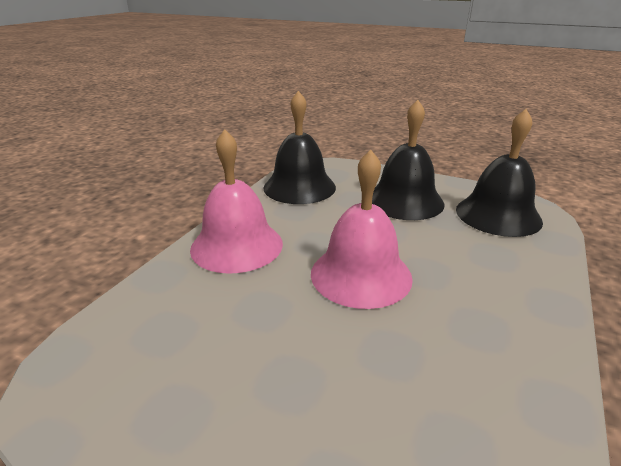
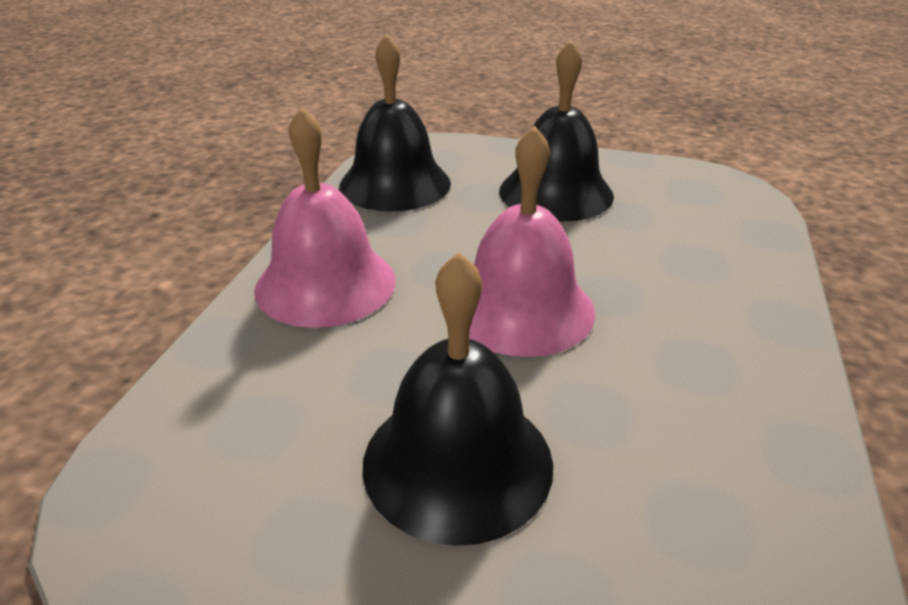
camera: 10 degrees left, 5 degrees up
(498, 215) = (689, 202): black bell -> black bell (457, 461)

